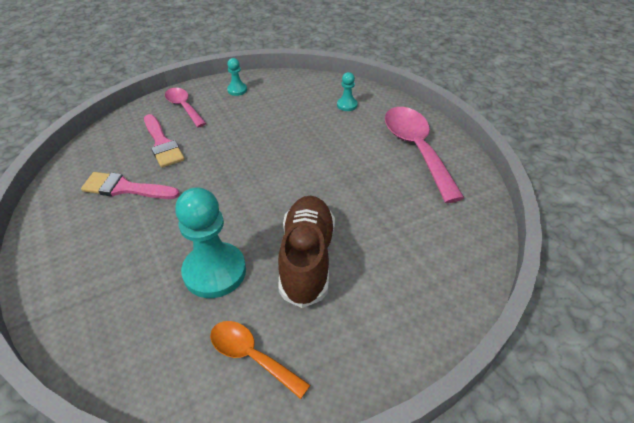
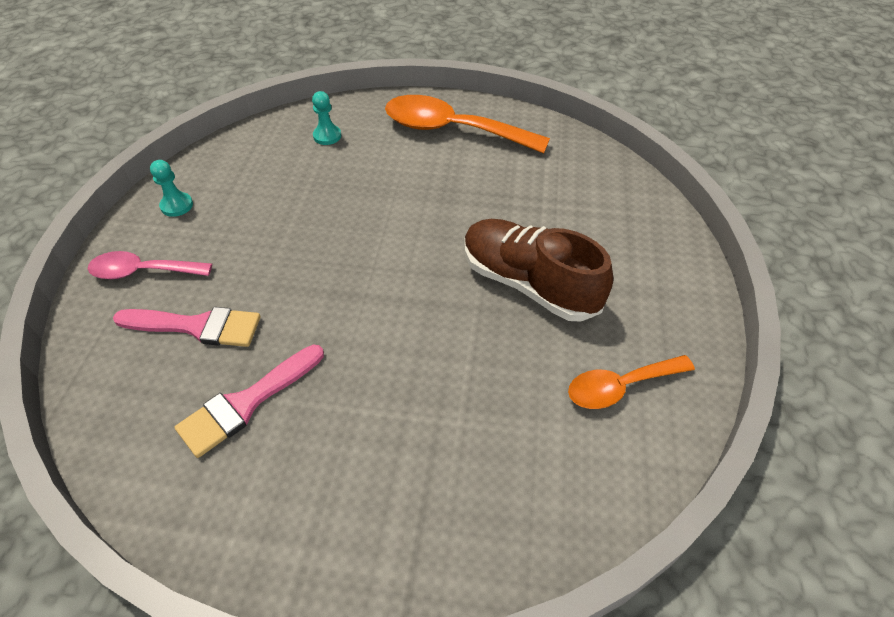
camera: 55 degrees left, 5 degrees up
(214, 271) = (482, 368): turquoise pawn -> none
(416, 149) = (452, 130): pink spoon -> orange spoon

